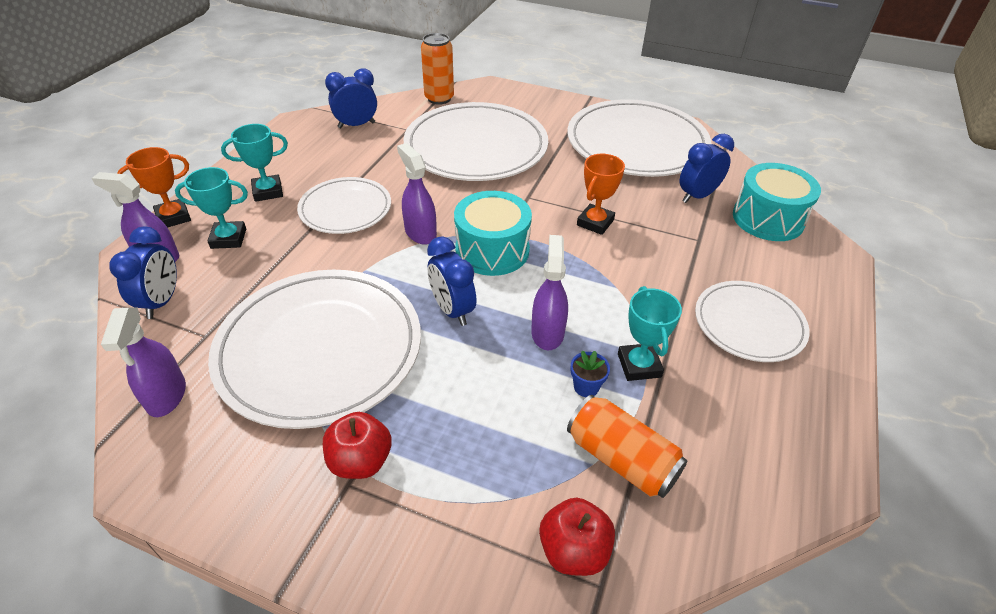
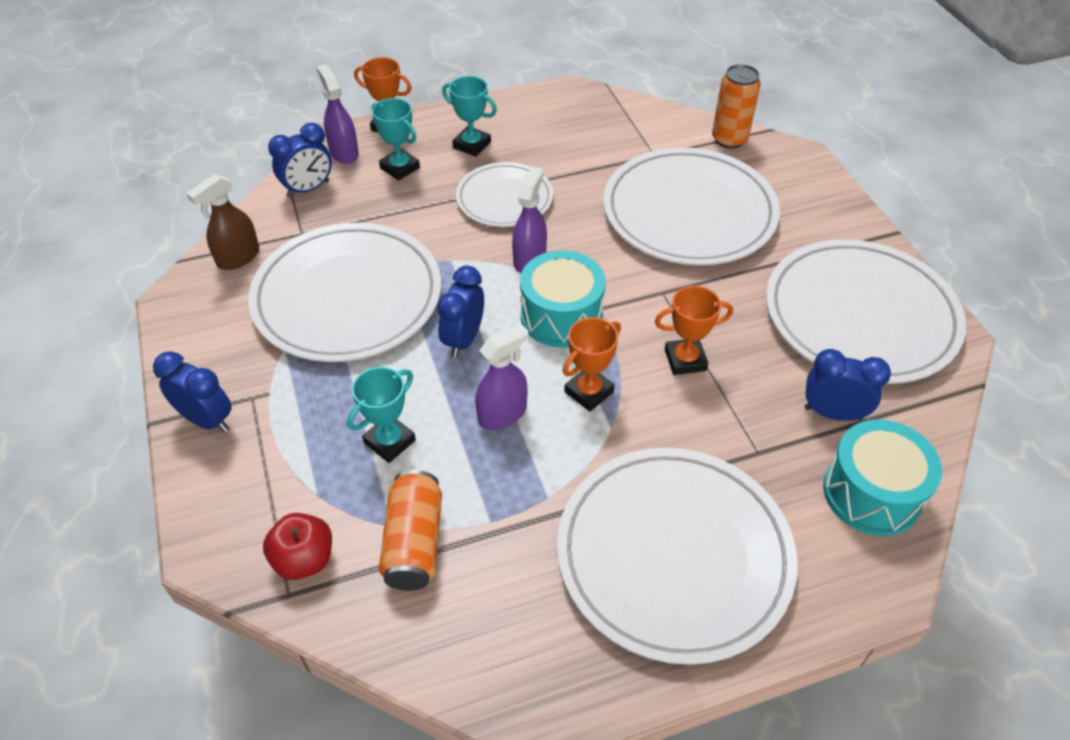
camera: 50 degrees right, 5 degrees up
(166, 396) = (238, 257): purple spray bottle -> brown spray bottle
(356, 125) = (617, 124): blue clock -> blue clock (207, 420)
(360, 461) = (275, 390): red apple -> none
(574, 279) = (589, 392): none -> orange trophy
(586, 387) = (467, 476): blue flower pot -> none
(639, 365) = (529, 498): turquoise trophy -> turquoise trophy (389, 441)
(749, 324) = (674, 555): white plate -> white plate, size x1.76

